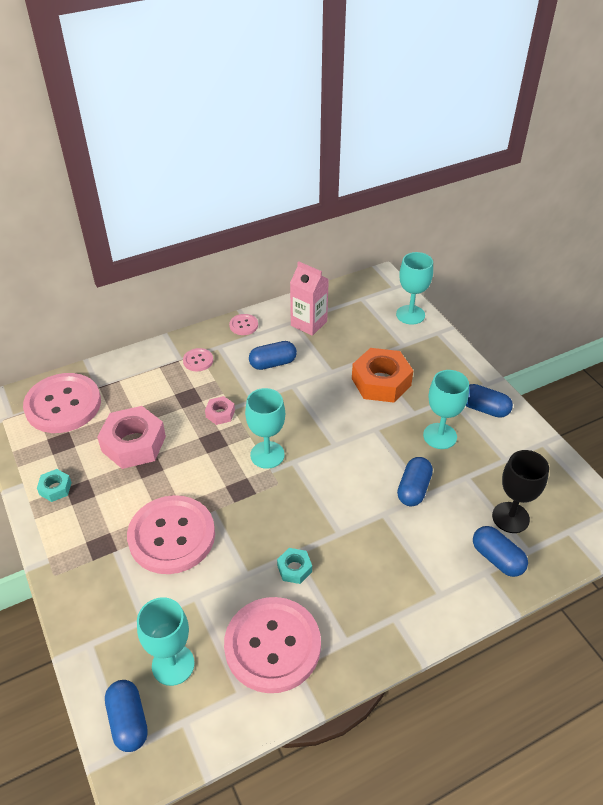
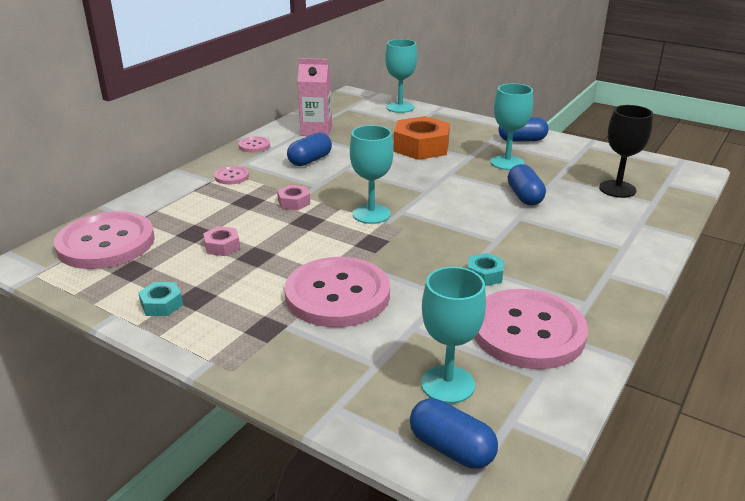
camera: 30 degrees left, 15 degrees down
(133, 444) = (222, 246): pink nut -> pink nut, size x0.48
(497, 558) = (638, 213): blue capsule -> none

